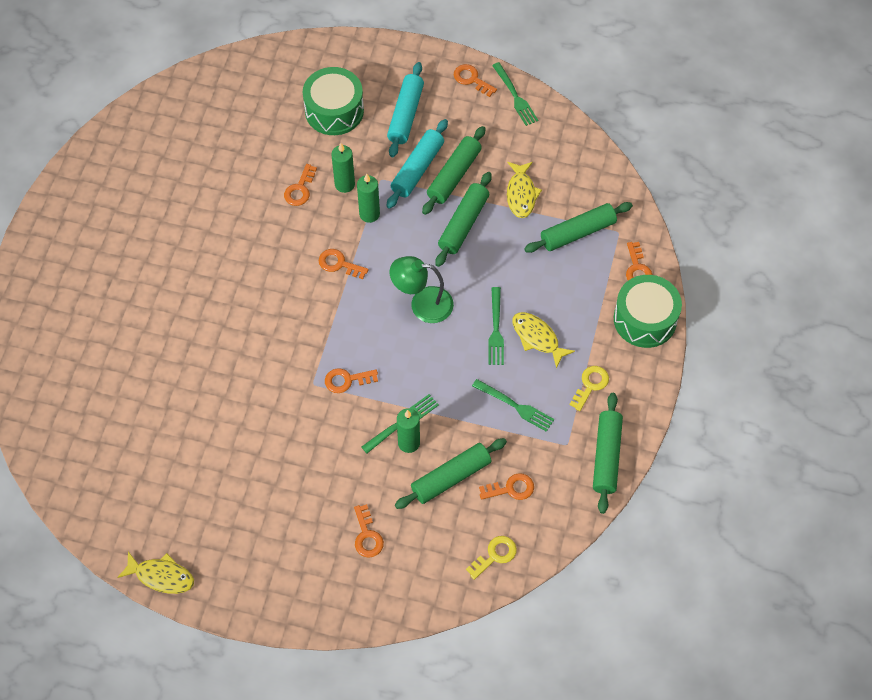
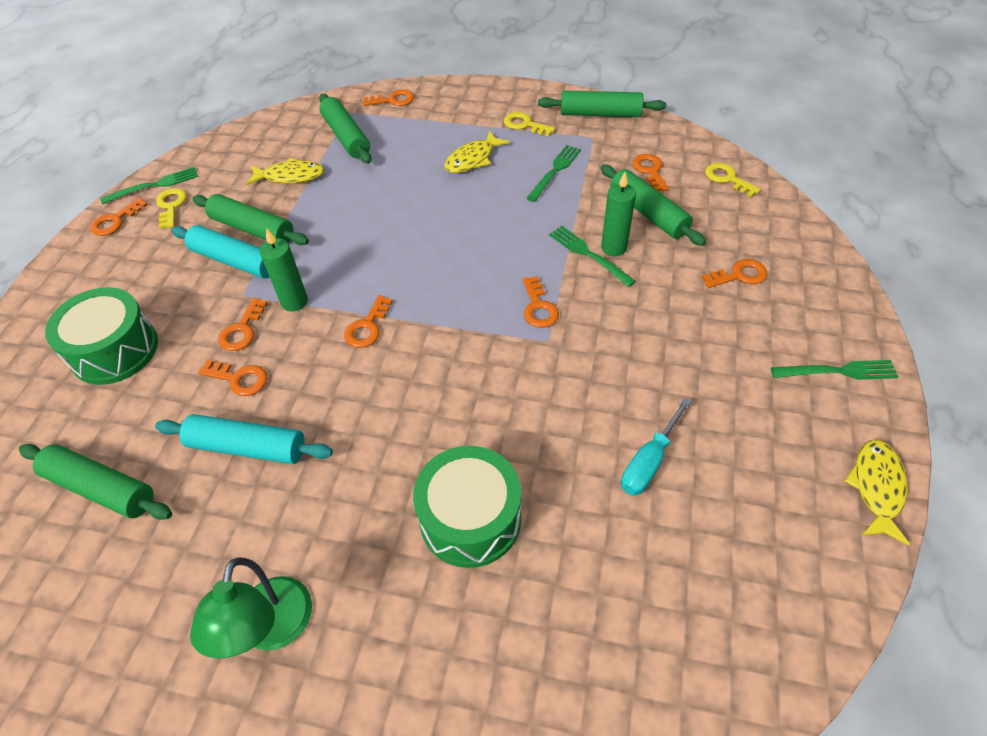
camera: 90 degrees left, 10 degrees down
(201, 438) = (649, 461): none -> turquoise screwdriver
(344, 184) = (242, 330): green candle -> orange key
(406, 115) = (148, 276): turquoise rolling pin -> turquoise rolling pin (248, 447)
(422, 304) = (430, 246): green lamp -> green lamp (271, 630)
(463, 224) = (323, 218): green rolling pin -> green rolling pin (101, 488)
(487, 113) = (171, 206): none -> yellow key
(496, 330) = (463, 188): green fork -> green fork (838, 371)
(645, 319) = (450, 95): green drum -> green drum (470, 518)

